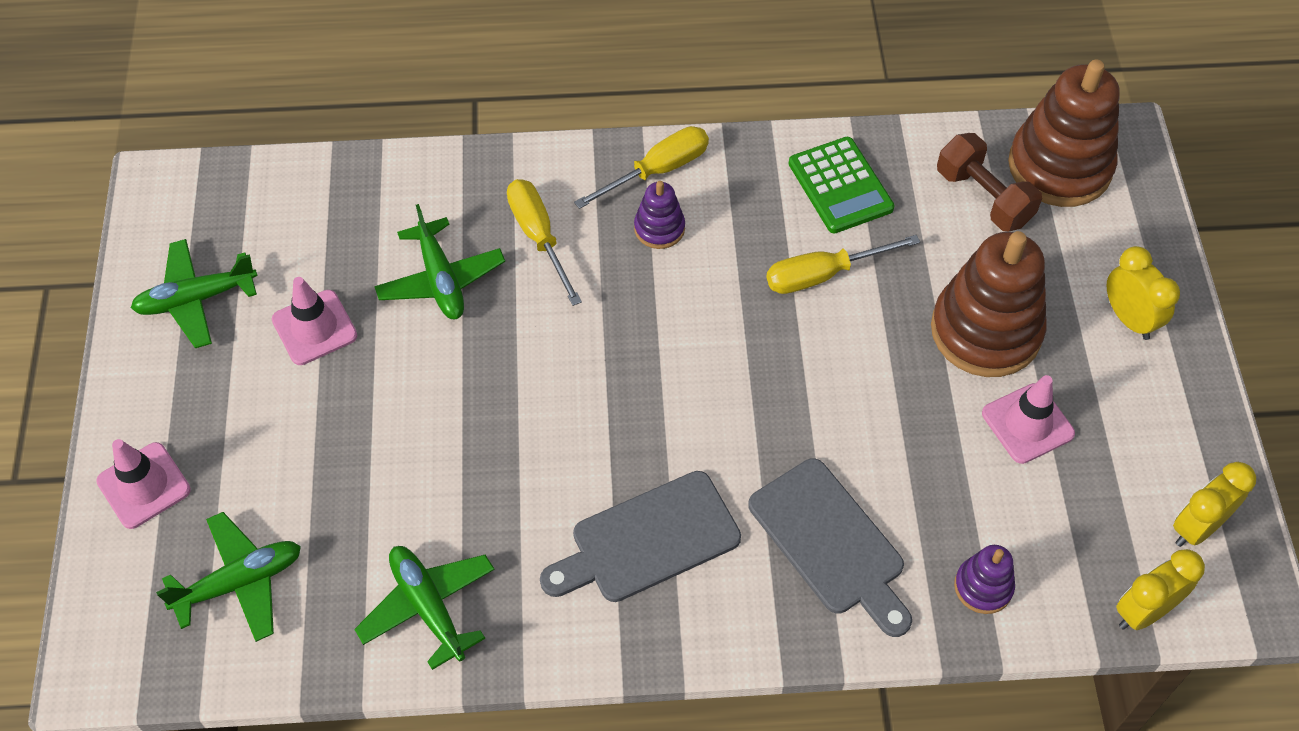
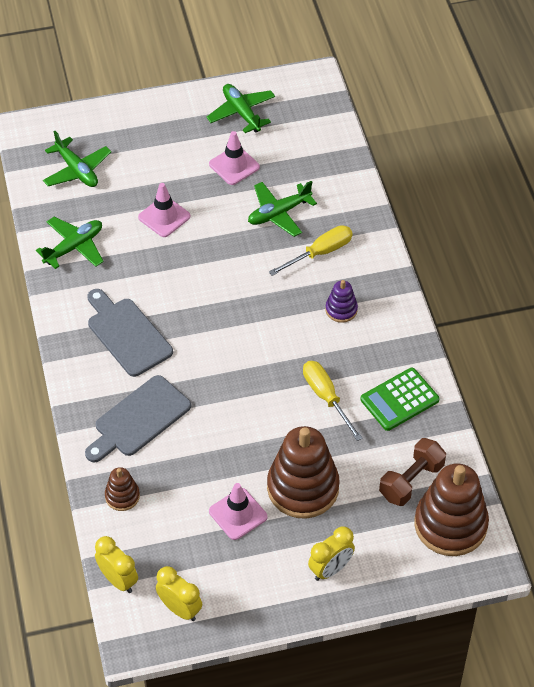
camera: 80 degrees right, 5 degrees down
(144, 485) = (125, 120): pink traffic cone -> pink traffic cone (164, 217)
(657, 170) = (386, 302): yellow screwdriver -> none
(983, 587) = (122, 496): purple stacking toy -> brown stacking toy

